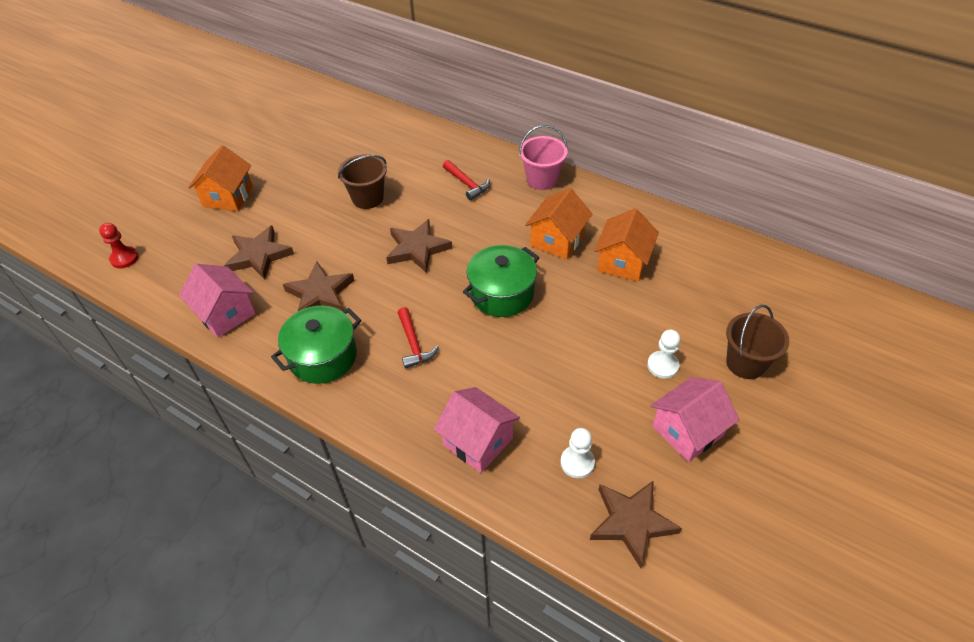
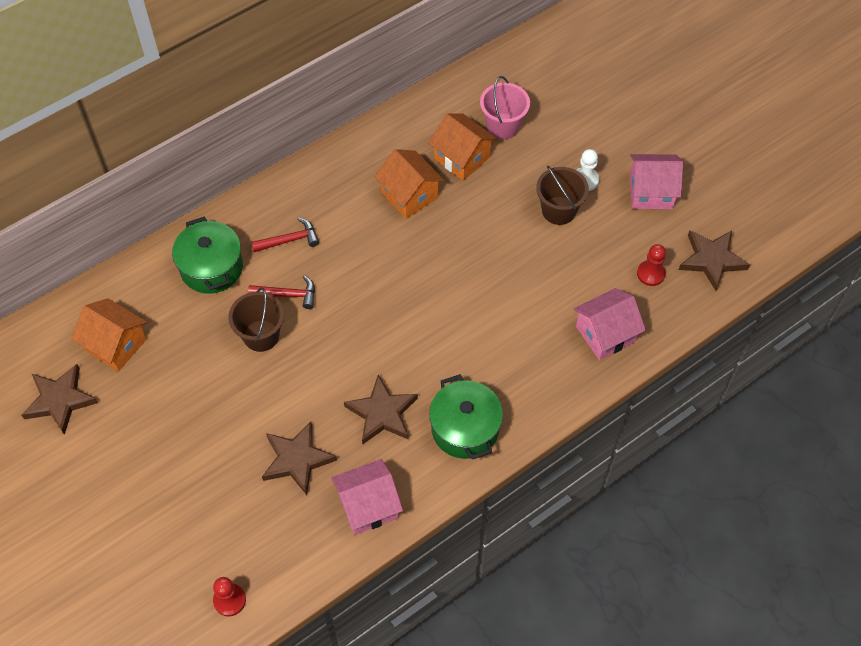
camera: 70 degrees left, 10 degrees up
(228, 196) = (179, 475): orange house -> orange house (116, 345)
(413, 344) = (482, 350): red hammer -> red hammer (288, 295)
(417, 248) = (362, 312): brown star -> brown star (60, 400)
(502, 293) = (455, 262): green pot -> green pot (211, 267)
(542, 179) = (319, 175): pink bucket -> pink bucket (503, 126)
(577, 462) = (650, 274): white pawn -> red pawn
(687, 431) = (651, 192): pink house -> pink house turned 75 degrees counterclockwise
(745, 363) = (605, 126): brown bucket -> brown bucket (558, 210)

